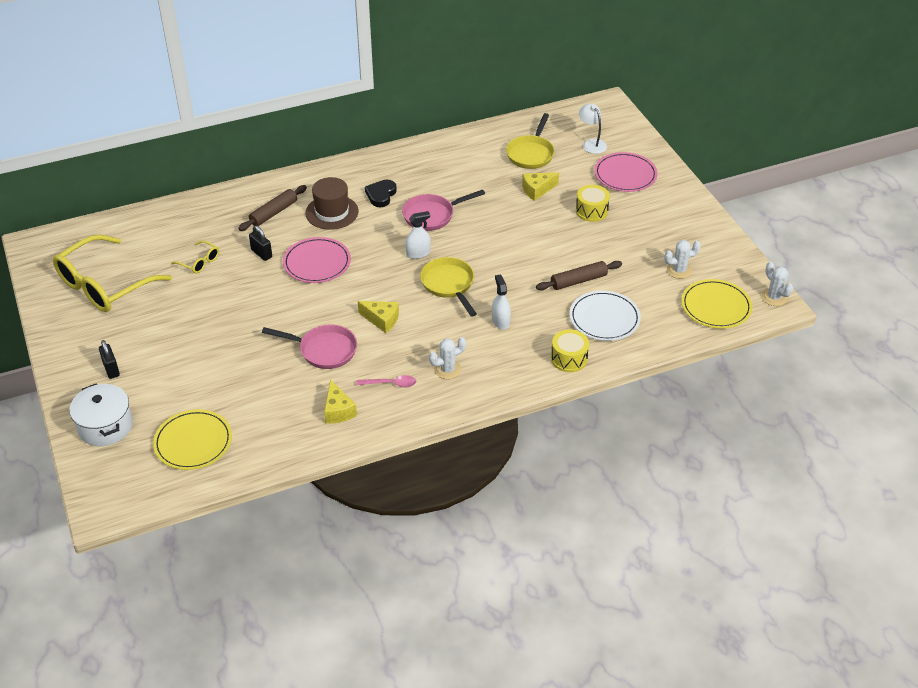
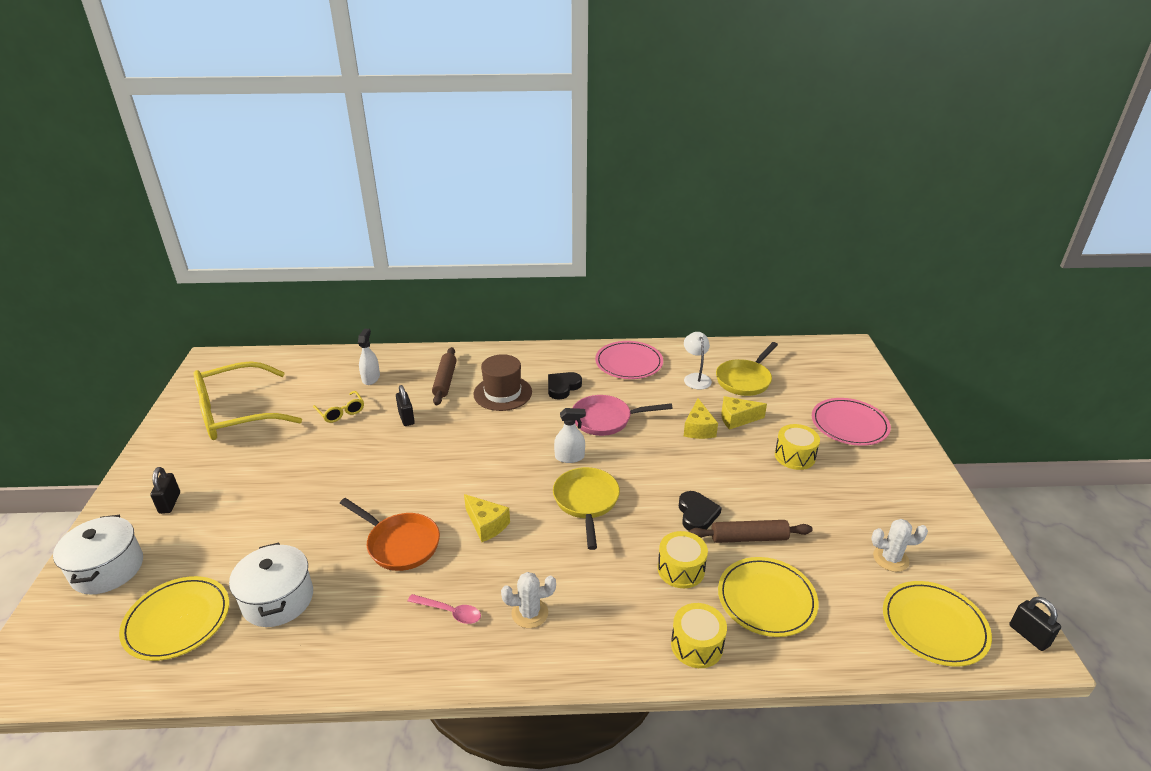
camera: 20 degrees right, 10 degrees down
(258, 409) = (278, 599): none -> white pot
(273, 213) = (445, 381): brown rolling pin -> brown rolling pin turned 60 degrees counterclockwise
(317, 263) = (455, 441): pink plate -> pink plate (629, 363)
(324, 350) = (400, 544): pink pan -> orange pan
(338, 411) = (366, 630): yellow cheese -> yellow cheese (698, 428)
(500, 321) = (627, 565): white spray bottle -> white spray bottle (371, 378)
(535, 273) = (697, 514): none -> black heart
(539, 314) = (681, 569): none -> yellow drum
(591, 143) = (819, 383): white lamp -> white lamp (696, 378)
(604, 318) = (766, 599): white plate -> yellow plate
(774, 297) = (1028, 635): white cactus -> black padlock

